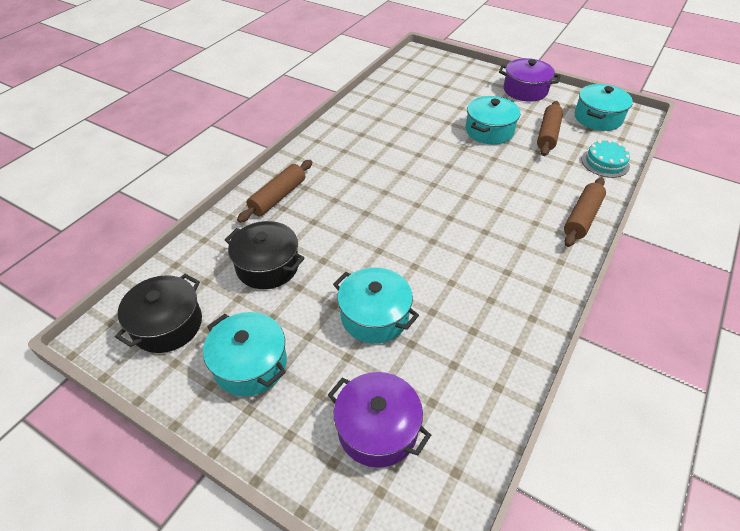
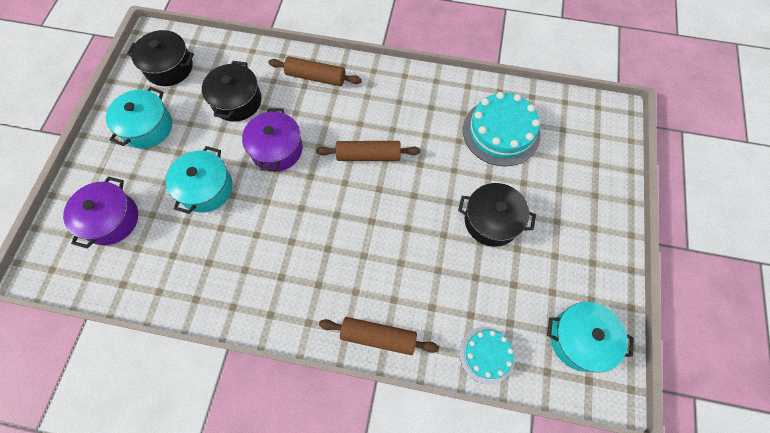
camera: 70 degrees right, 20 degrees up
(408, 105) = (501, 132): none -> turquoise cake
(489, 131) = (491, 221): turquoise pot -> black pot
(525, 90) = (598, 244): purple pot -> purple pot (277, 149)
(548, 134) = (514, 284): brown rolling pin -> brown rolling pin (368, 155)

